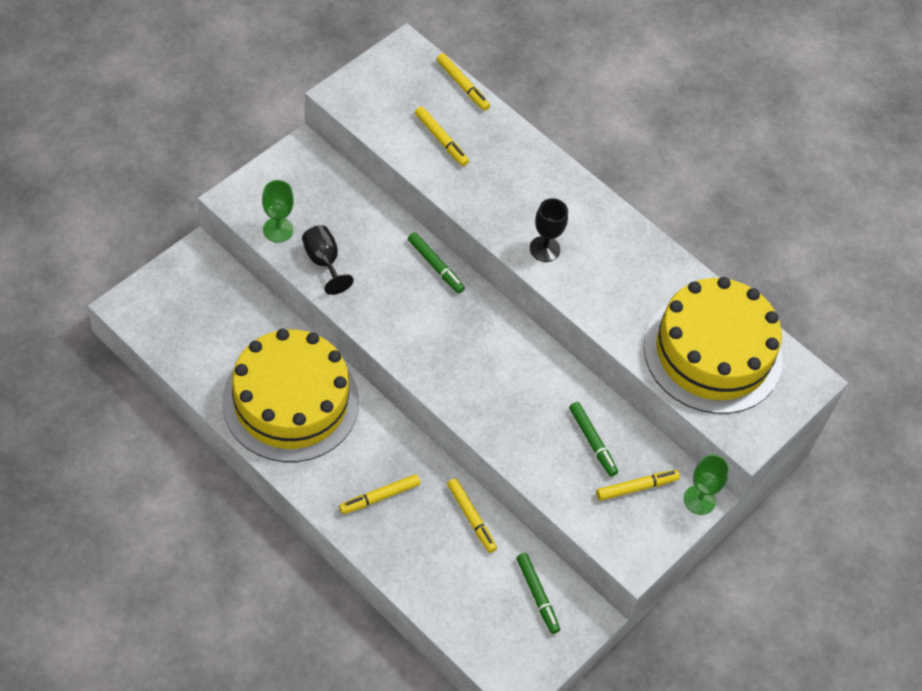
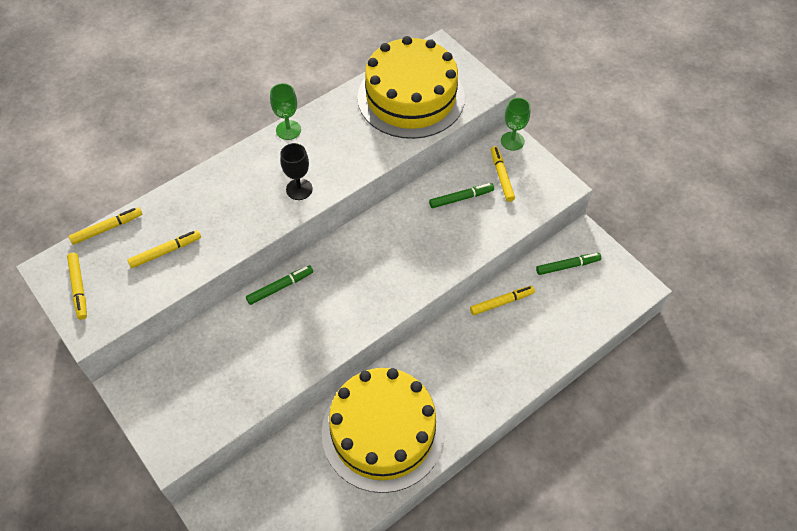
camera: 75 degrees left, 0 degrees up
(278, 230) = (216, 415): green goblet -> green goblet (288, 130)
(323, 262) = (260, 377): black goblet -> none
(379, 497) = (481, 367): yellow marker -> yellow marker (79, 288)

